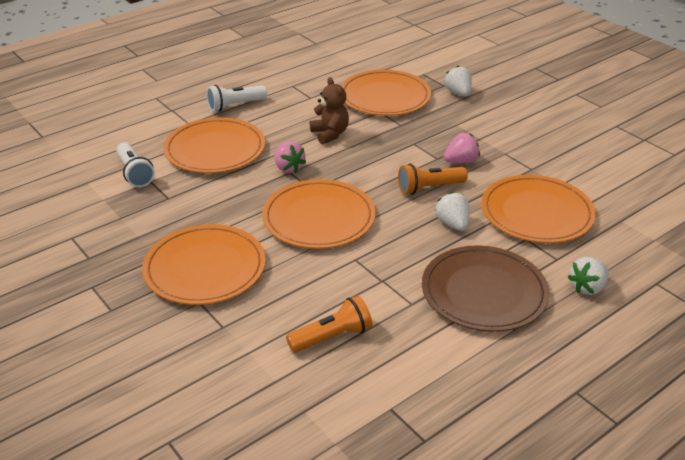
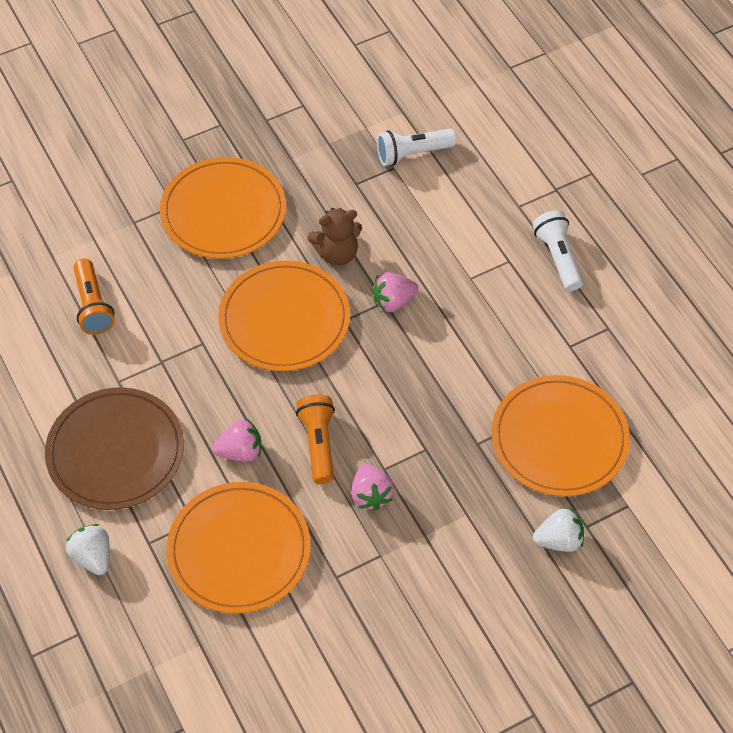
camera: 100 degrees right, 20 degrees up
(215, 149) = (450, 230): orange plate -> none
(330, 134) = (466, 356): brown teddy bear -> brown teddy bear (337, 253)
(452, 224) = (240, 451): white strawberry -> pink strawberry

